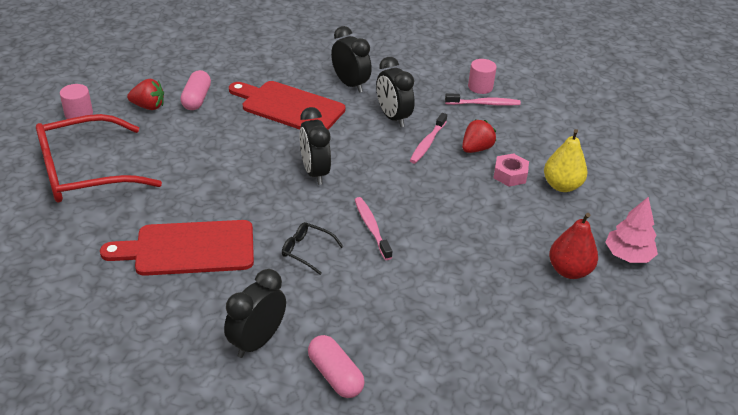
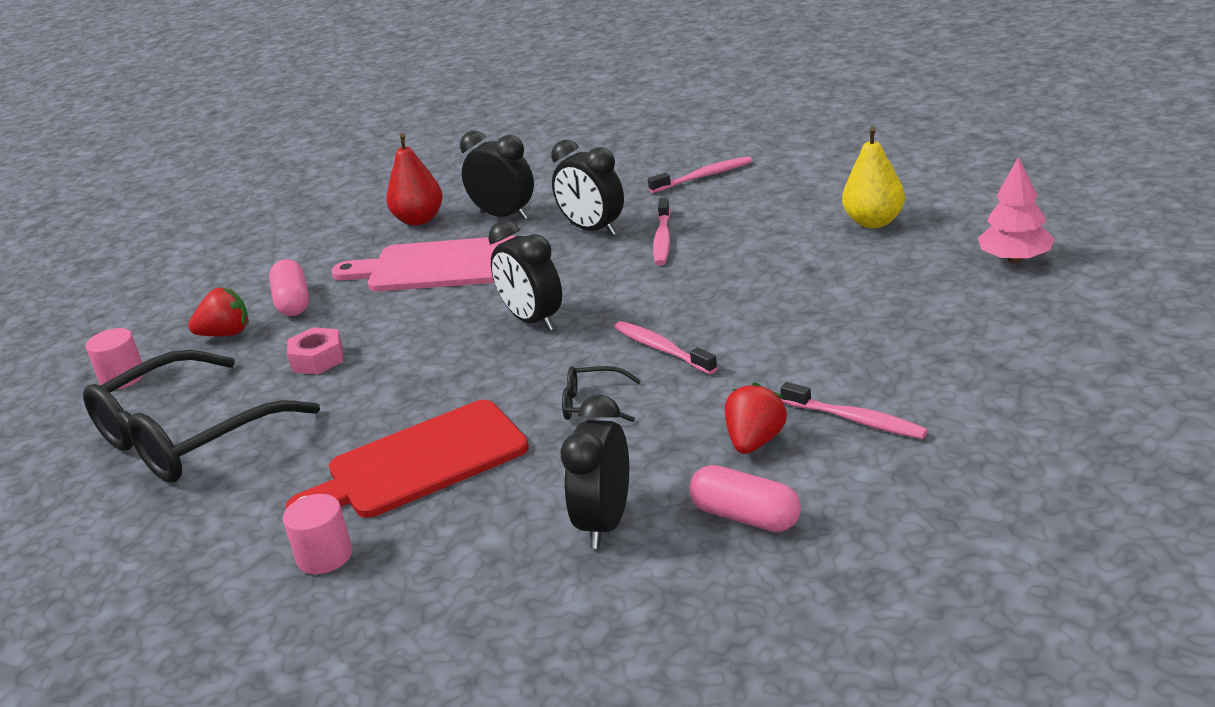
camera: 15 degrees left, 10 degrees down
(86, 172) = (188, 436): red glasses -> black glasses
(289, 107) = (437, 266): red cutting board -> pink cutting board
(445, 335) = (856, 420): none -> pink toothbrush
(476, 149) = (732, 223): red strawberry -> red strawberry (755, 442)
(480, 87) = (684, 162): pink cylinder -> pink cylinder (324, 556)
(510, 175) = (799, 234): pink nut -> pink nut (317, 359)
(569, 270) = (956, 299): red pear -> red pear (419, 220)

